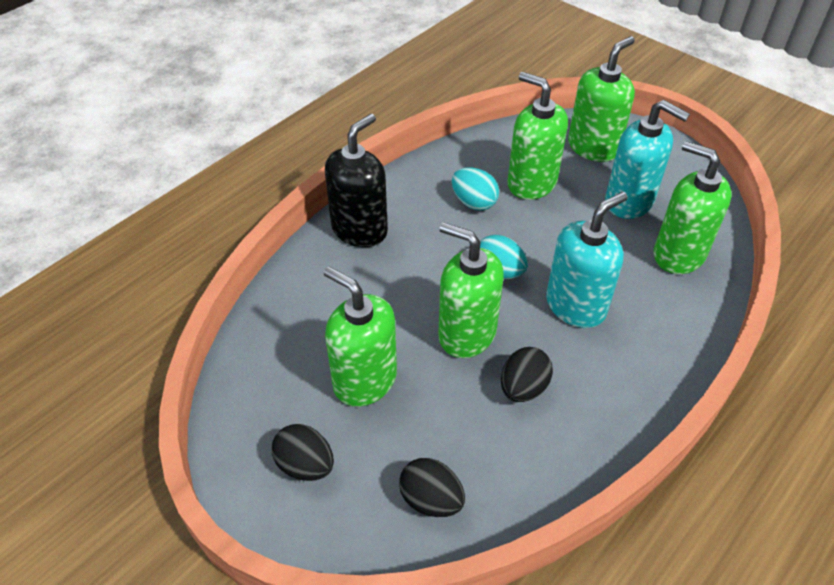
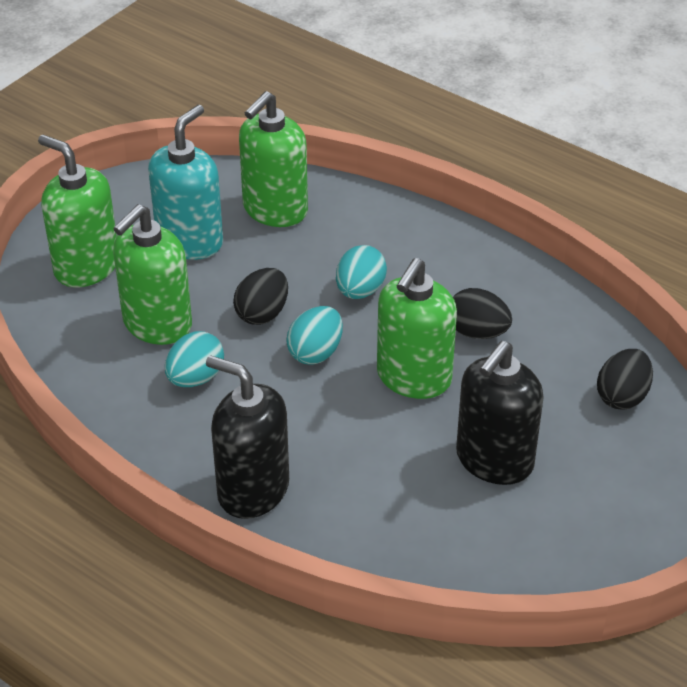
camera: 95 degrees left, 5 degrees down
(305, 465) = (612, 498): black egg -> black egg (262, 313)
(364, 380) = (494, 460): green soap dispenser -> black soap dispenser
(576, 306) = (360, 290): turquoise soap dispenser -> turquoise egg

